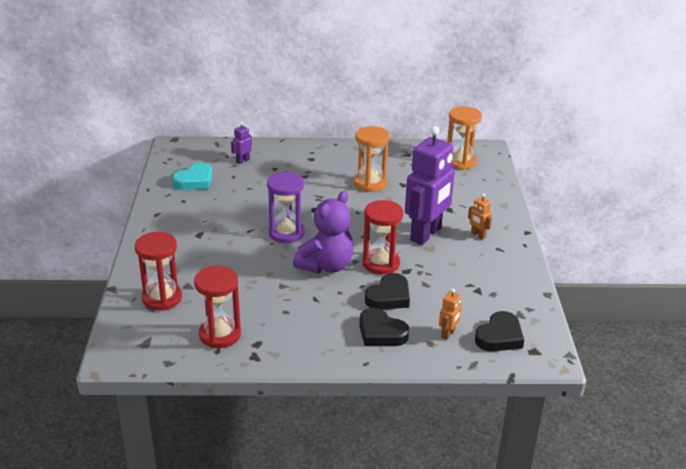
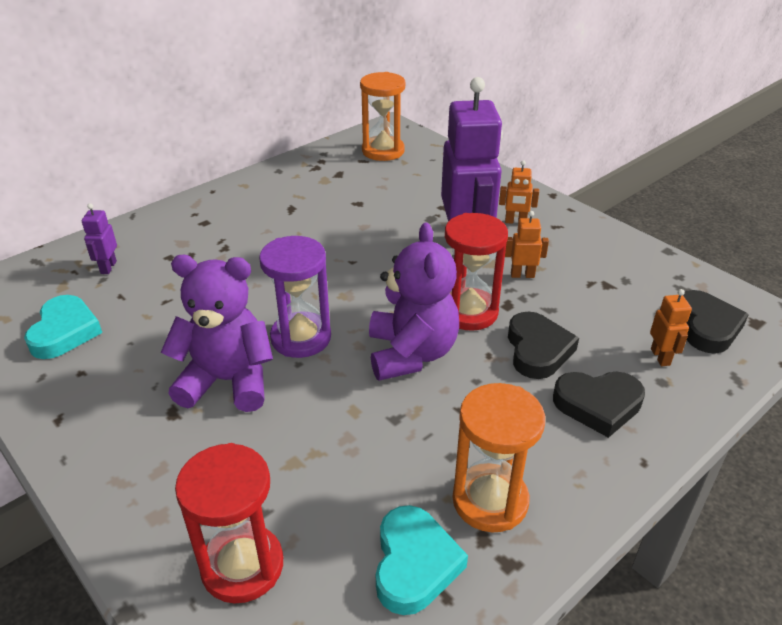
camera: 40 degrees left, 5 degrees up
(220, 334) = (414, 564): red hourglass -> turquoise heart
(234, 234) = (227, 381): none -> purple teddy bear
(370, 183) = (319, 219): orange hourglass -> orange hourglass (490, 500)
(437, 262) = (522, 275): none -> orange robot

